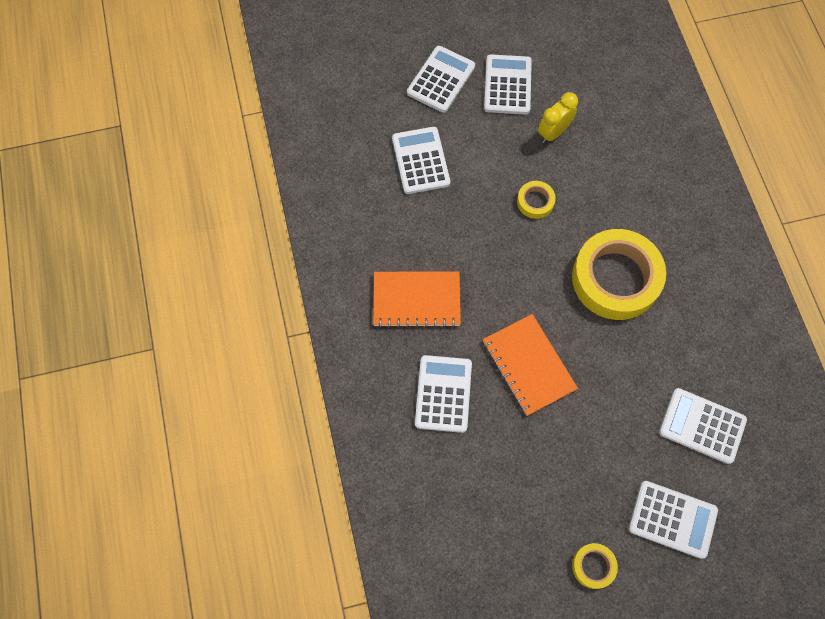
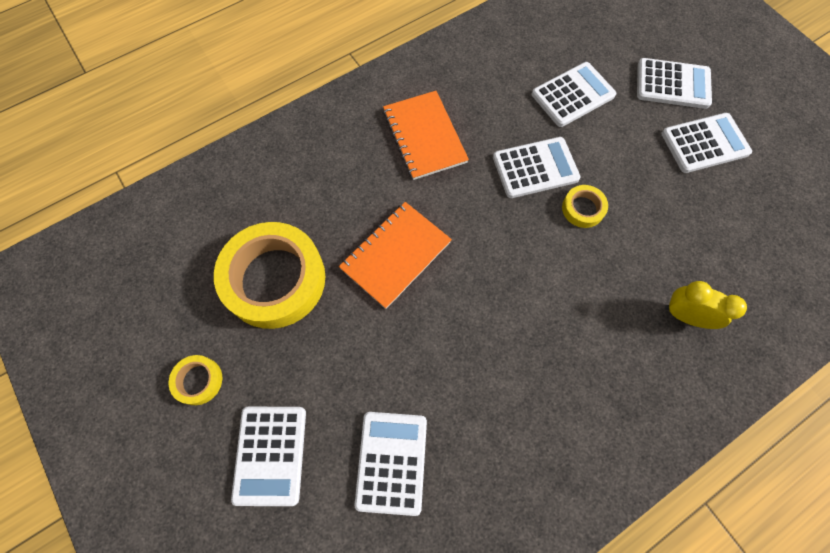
camera: 70 degrees right, 0 degrees up
(443, 394) = (338, 188): white calculator -> white calculator (535, 168)
(553, 133) = (674, 203): yellow clock -> yellow clock (684, 316)
(615, 278) = (532, 315): yellow tape -> yellow tape (274, 279)

